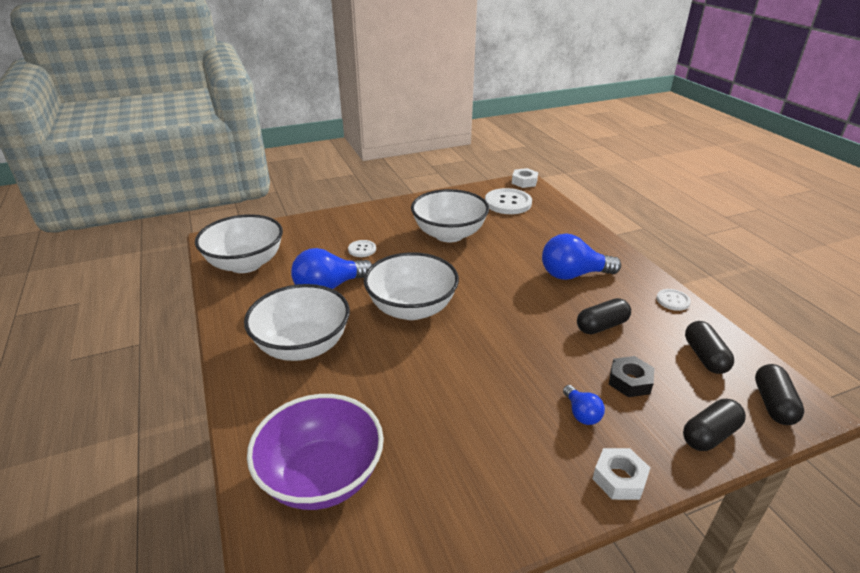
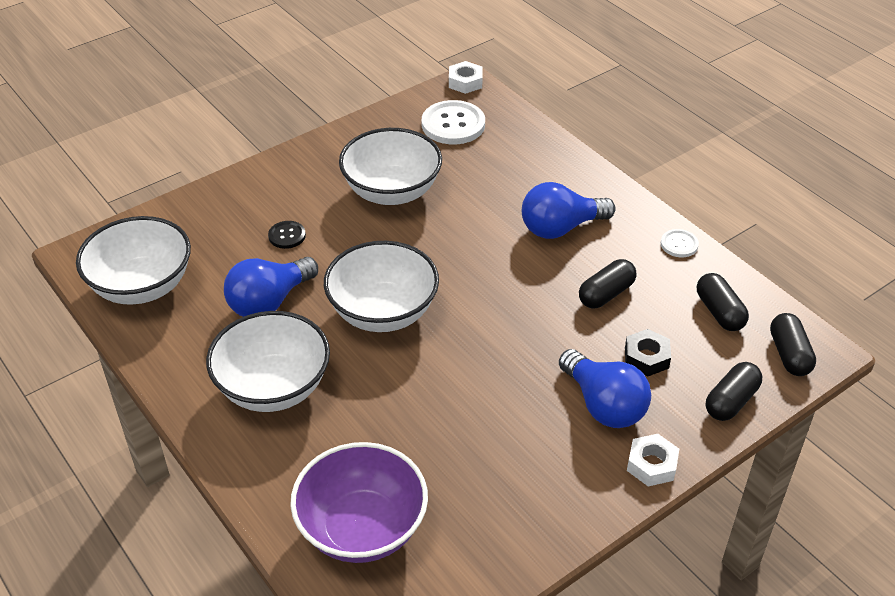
camera: 15 degrees left, 10 degrees up
(362, 249) = (287, 236): white button -> black button
(581, 413) = (603, 405): blue light bulb -> blue light bulb, size x1.96

